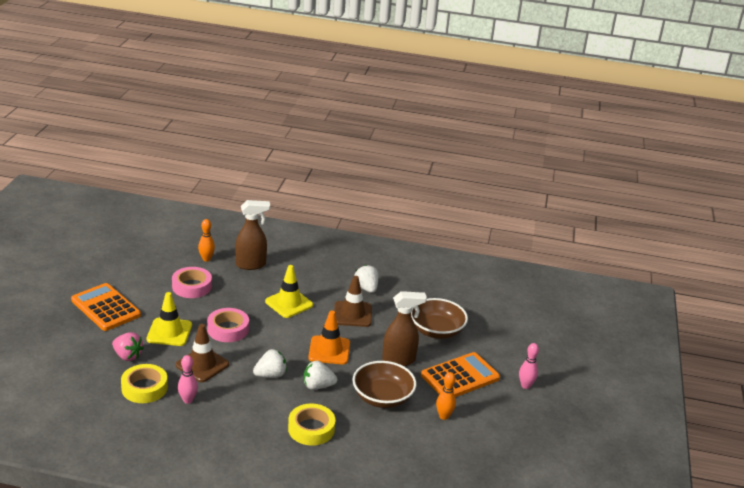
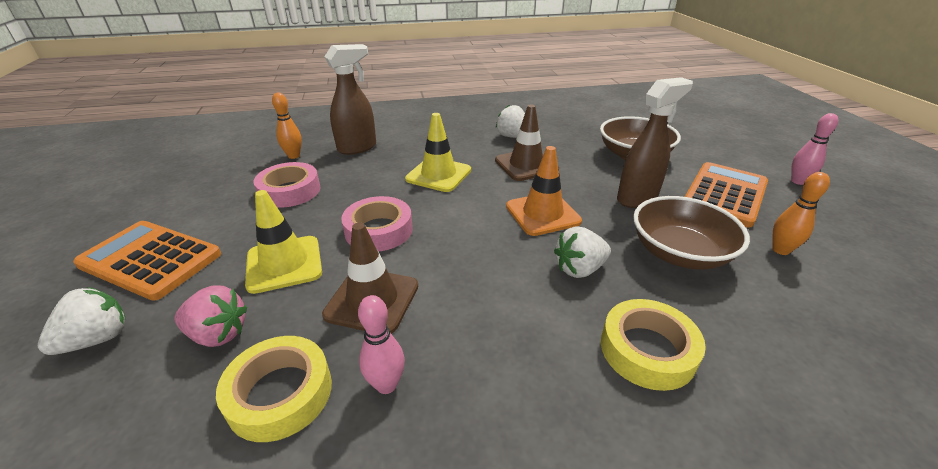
camera: 20 degrees left, 5 degrees up
(270, 375) = (496, 277): white strawberry -> white strawberry (97, 339)

